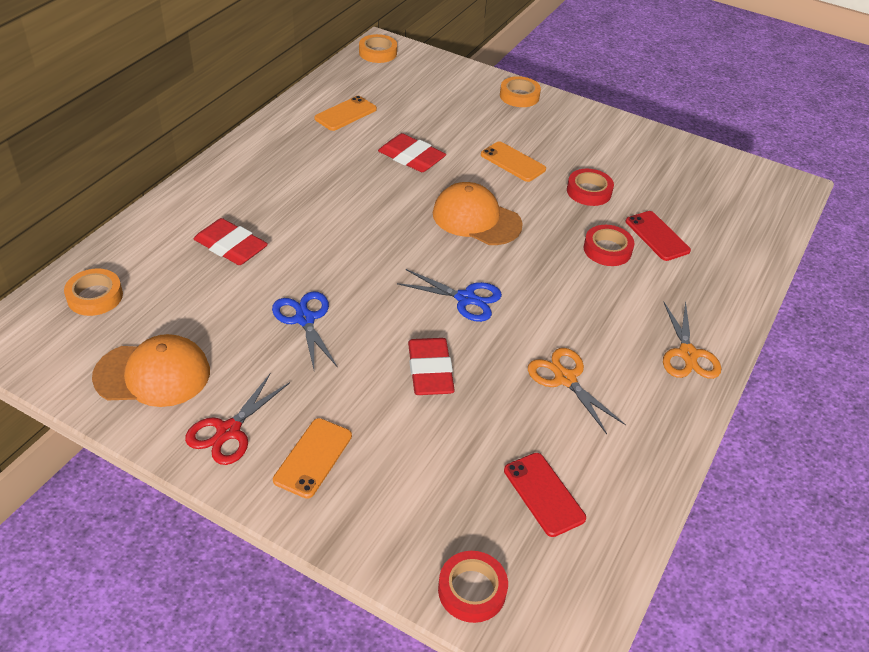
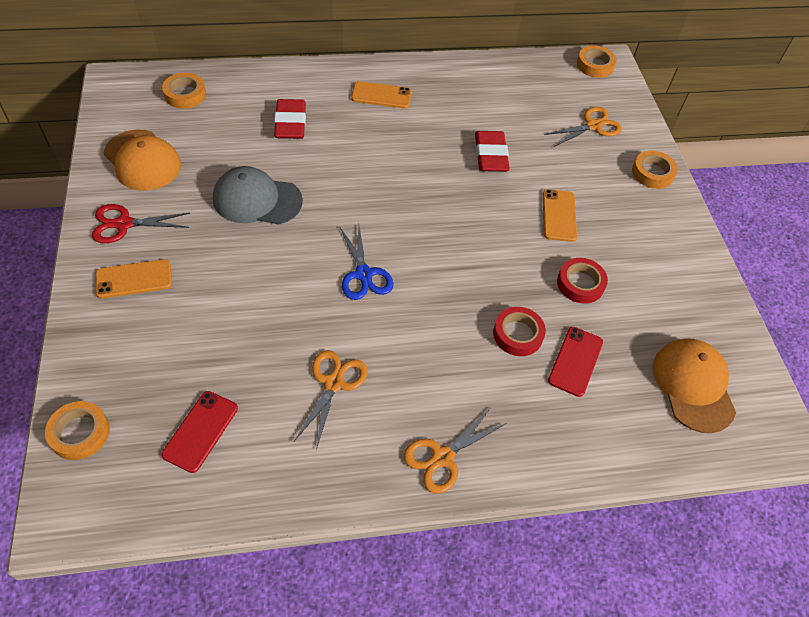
camera: 50 degrees right, 10 degrees up
(305, 319) = (257, 200): blue scissors -> grey cap
(345, 114) = (497, 92): orange phone -> orange phone (381, 95)
(430, 371) = (268, 295): red eraser -> none
(440, 92) = (593, 126): none -> orange scissors
(472, 590) = (80, 433): red tape -> orange tape
(476, 219) = (462, 231): orange cap -> orange cap (693, 386)

